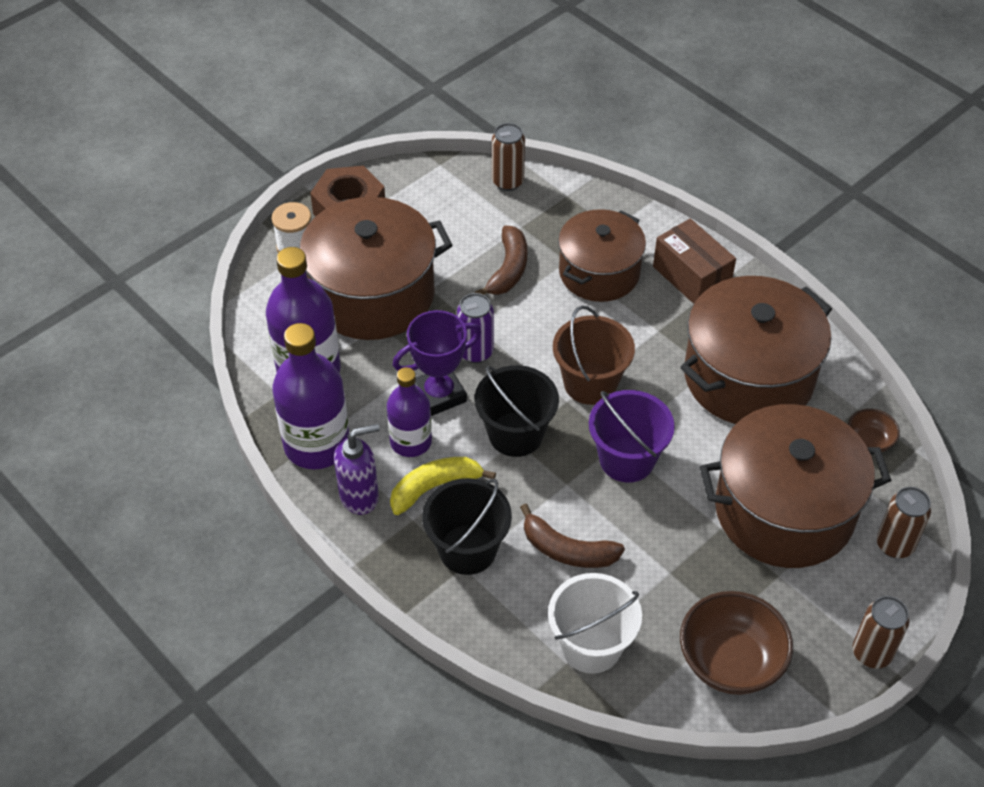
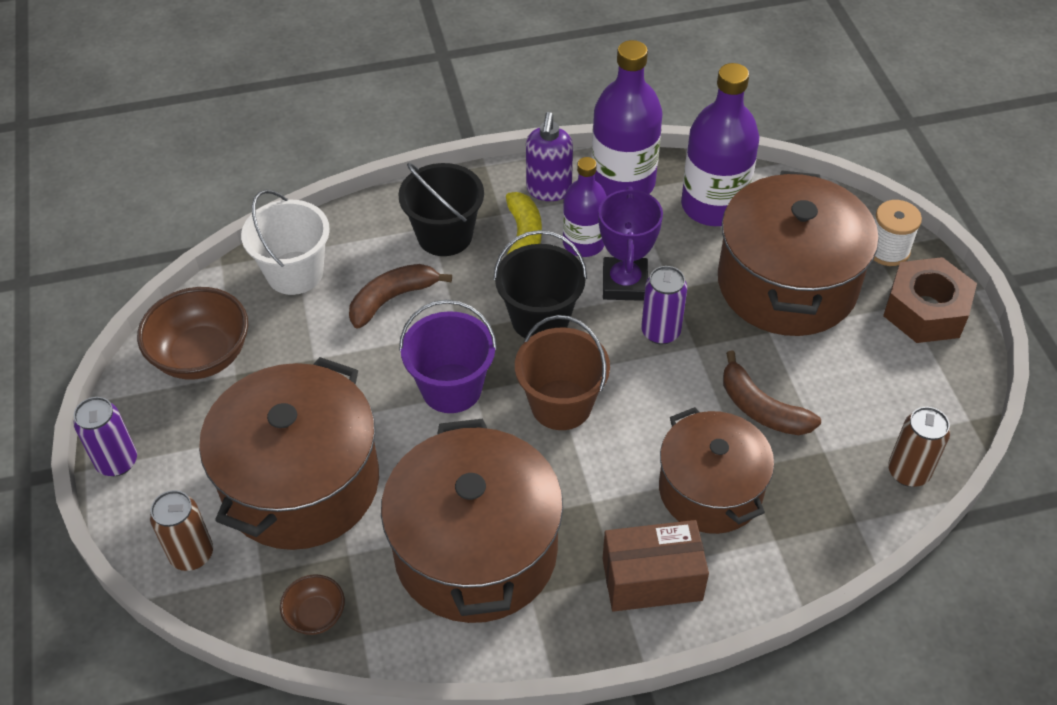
camera: 120 degrees right, 0 degrees up
(871, 653) = (117, 462): brown can -> purple can

